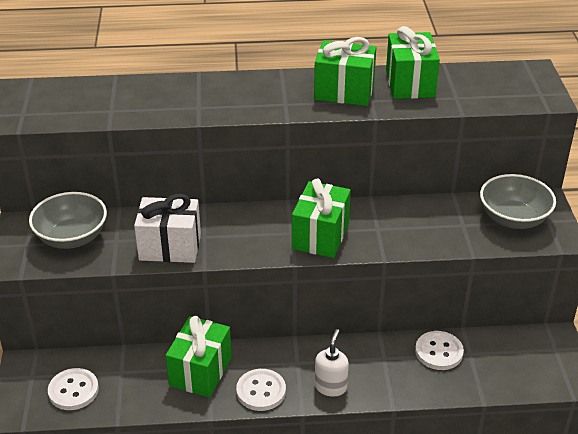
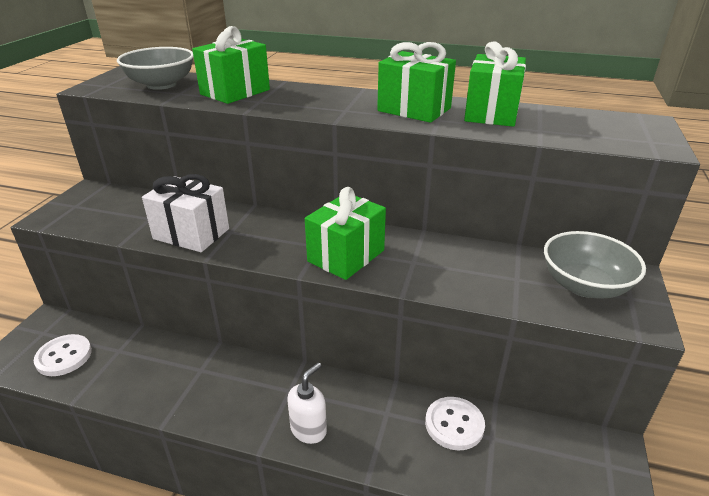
camera: 20 degrees right, 5 degrees down
(72, 237) = (115, 208): grey bowl -> grey bowl (161, 85)
(201, 371) = (189, 372): green gift -> green gift (235, 92)
(261, 391) = (232, 411): white button -> none

